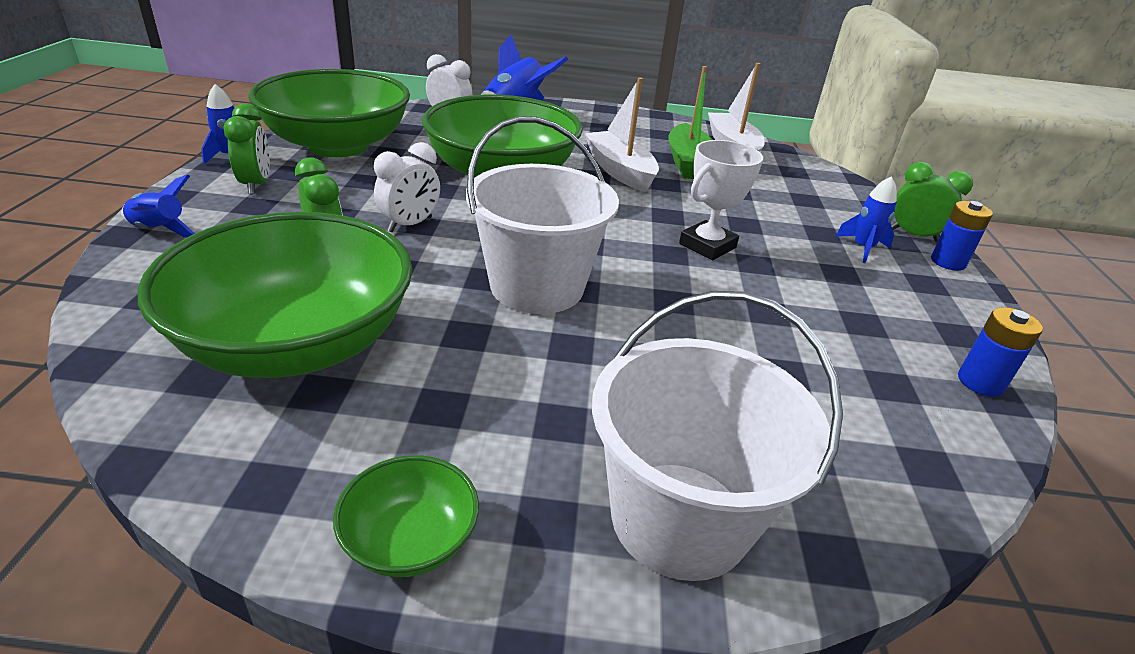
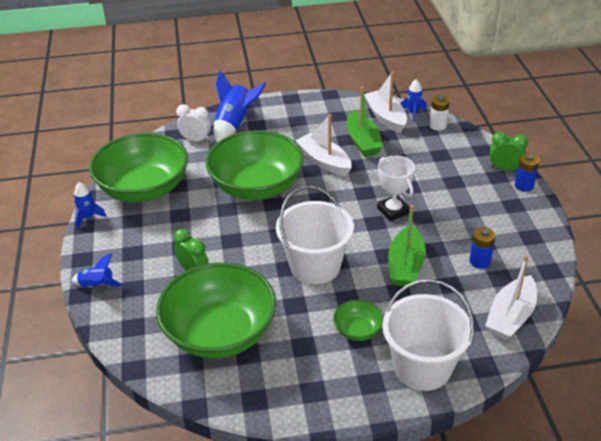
camera: 10 degrees left, 5 degrees up
(256, 185) = (121, 237): green clock -> none
(410, 225) = (226, 242): white clock -> none
(410, 540) = (323, 404): green bowl -> green bowl (358, 330)
(704, 323) = (405, 265): none -> green boat
(707, 246) = (393, 211): white trophy -> white trophy turned 60 degrees counterclockwise
(810, 169) = (438, 125): none -> white battery
(862, 248) = (477, 188): blue rocket -> blue rocket (413, 113)
(909, 463) = (510, 316): none -> white boat
(980, 382) = (541, 264): blue battery -> blue battery (479, 261)

